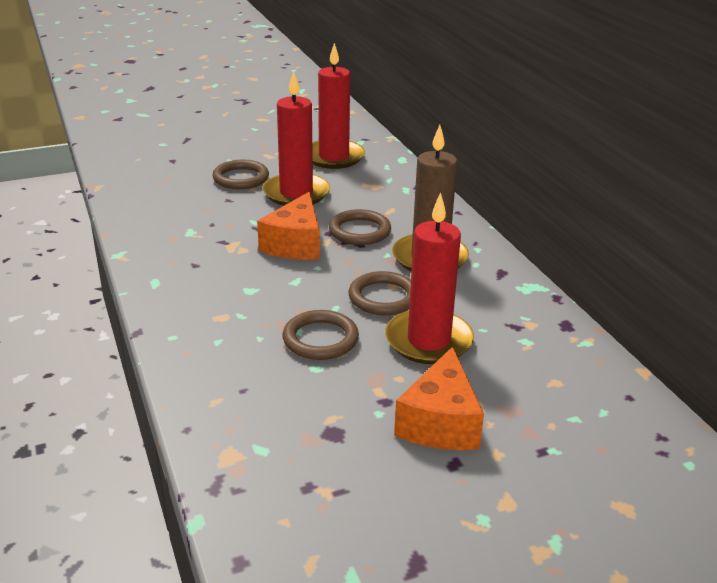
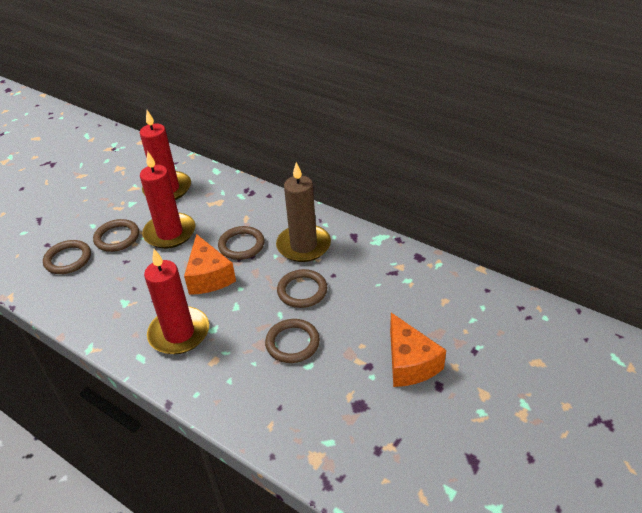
camera: 30 degrees left, 10 degrees up
(177, 178) = (68, 259): none -> brown ring
(428, 341) = (356, 309): red candle -> red candle (179, 333)

